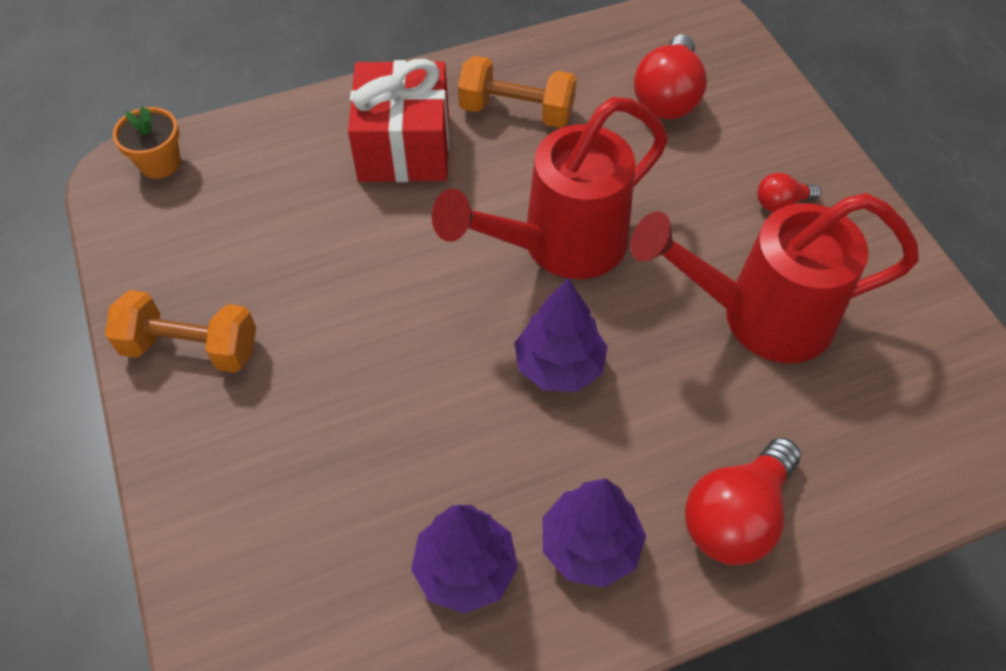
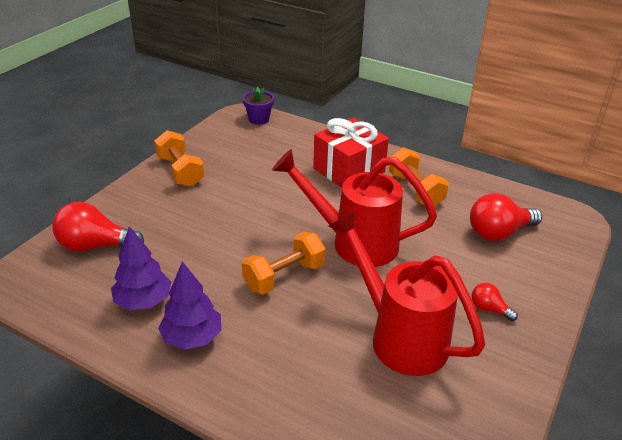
camera: 50 degrees right, 20 degrees down
(160, 163) = (259, 119): orange flower pot -> purple flower pot
(559, 365) = (284, 277): purple tree -> orange dumbbell
(735, 516) = (260, 387): red light bulb -> red light bulb (95, 245)

